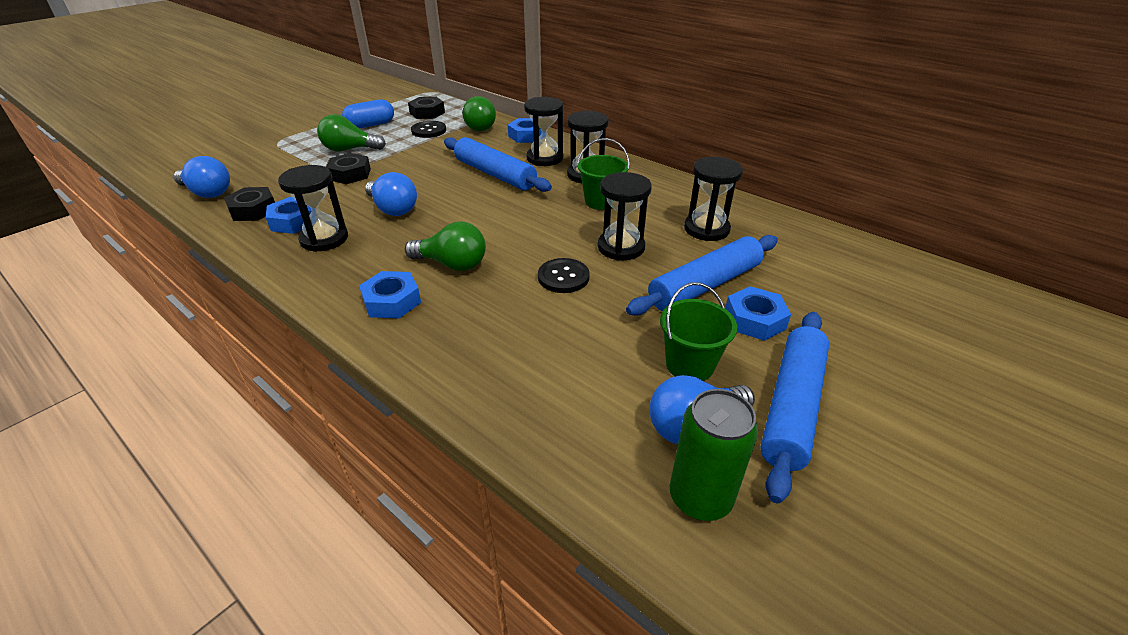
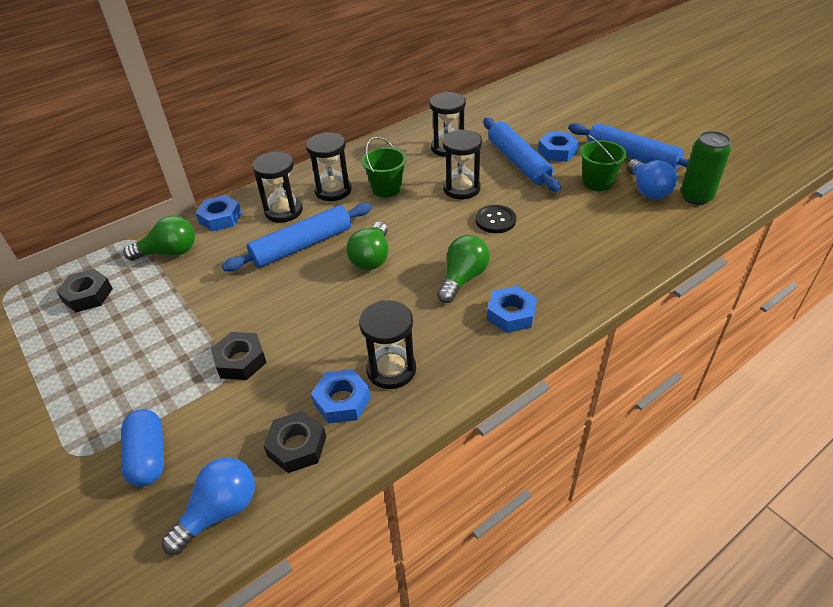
camera: 75 degrees left, 5 degrees up
(350, 149) = (162, 367): green light bulb -> green light bulb (372, 258)
(371, 125) = (90, 350): blue capsule -> blue capsule (148, 457)
(393, 209) = (346, 319): blue light bulb -> none
(429, 131) = (151, 293): black button -> none

